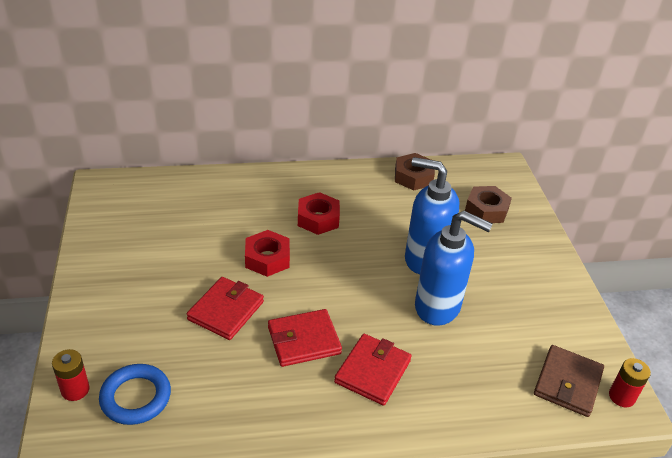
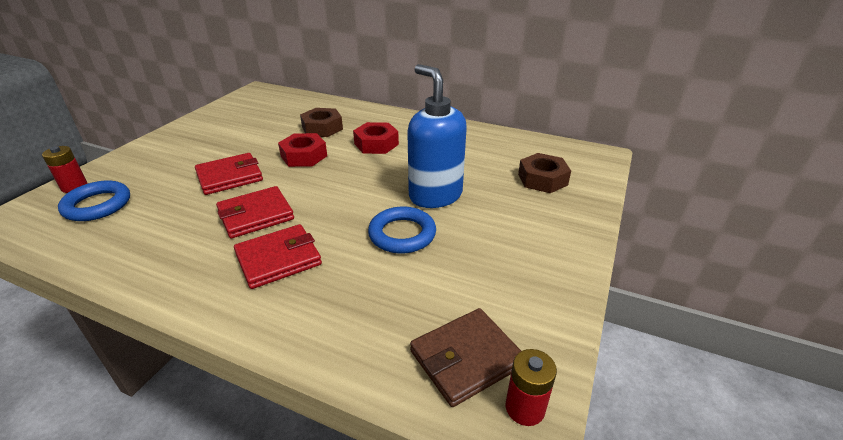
camera: 35 degrees right, 5 degrees down
(304, 340) = (256, 215): red wallet -> red wallet turned 45 degrees counterclockwise
(413, 177) = (495, 139): brown nut -> brown nut (322, 128)
(438, 307) = (402, 234): blue soap dispenser -> blue ring

